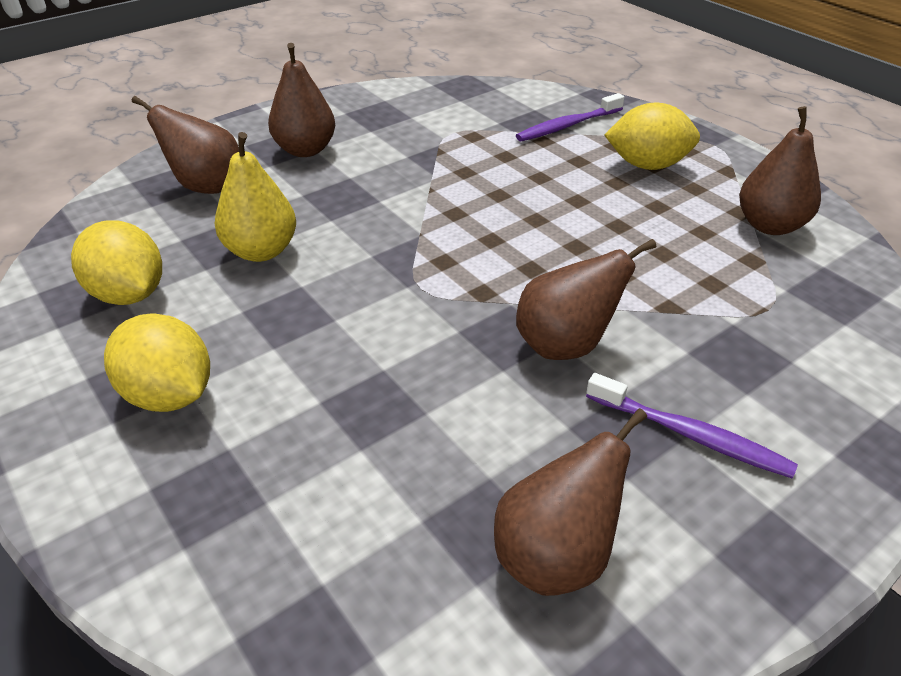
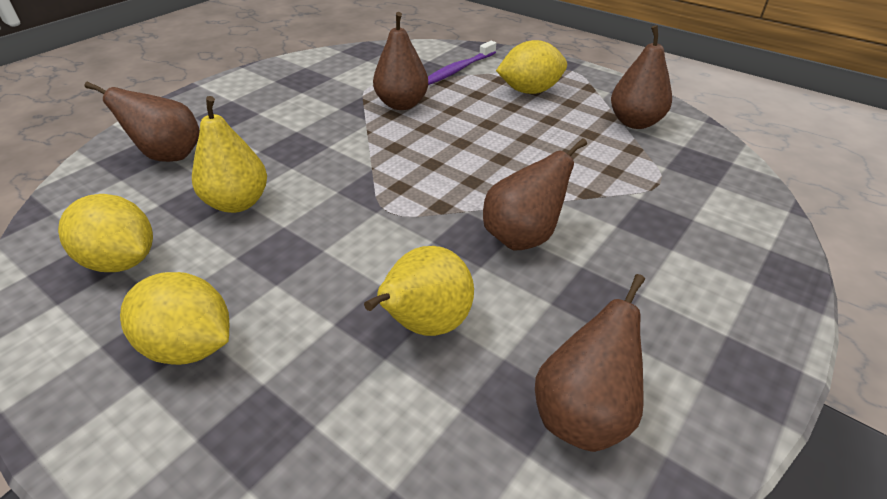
camera: 15 degrees left, 0 degrees up
(305, 150) = (250, 114): brown pear -> brown pear (402, 104)
(416, 422) = (425, 324): none -> yellow pear
(690, 435) = (645, 290): purple toothbrush -> none

